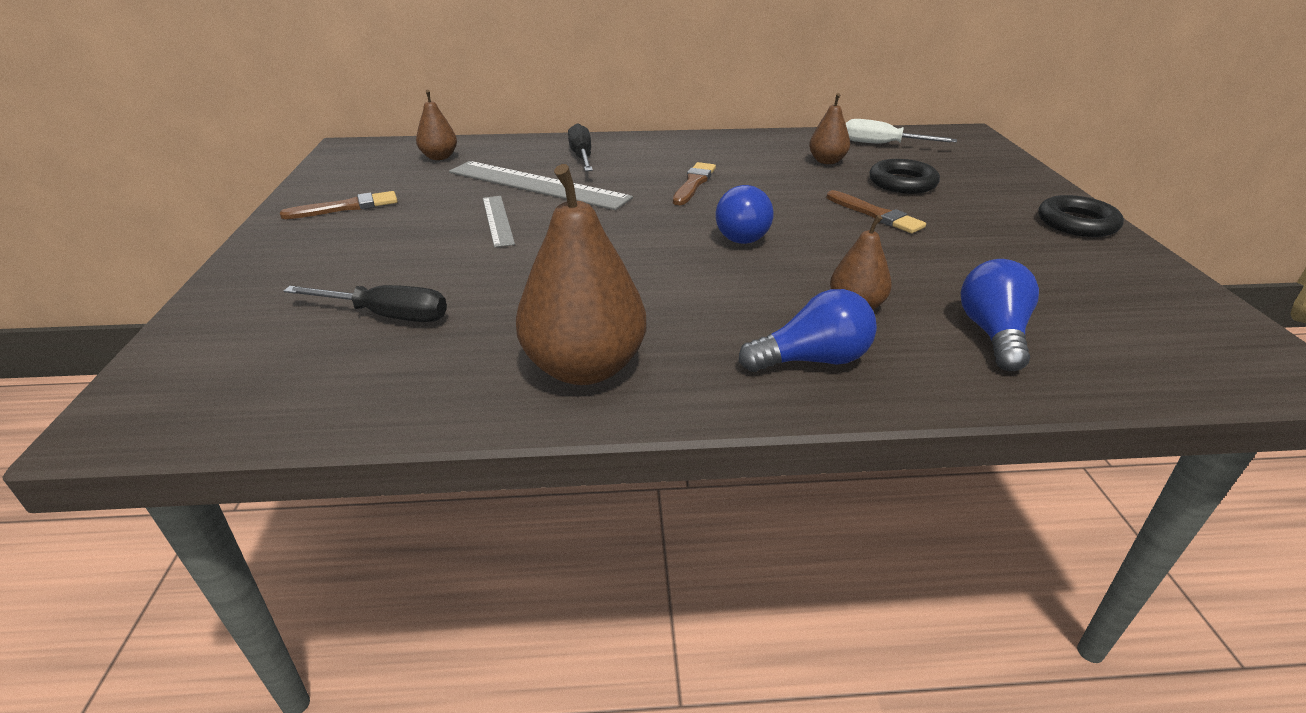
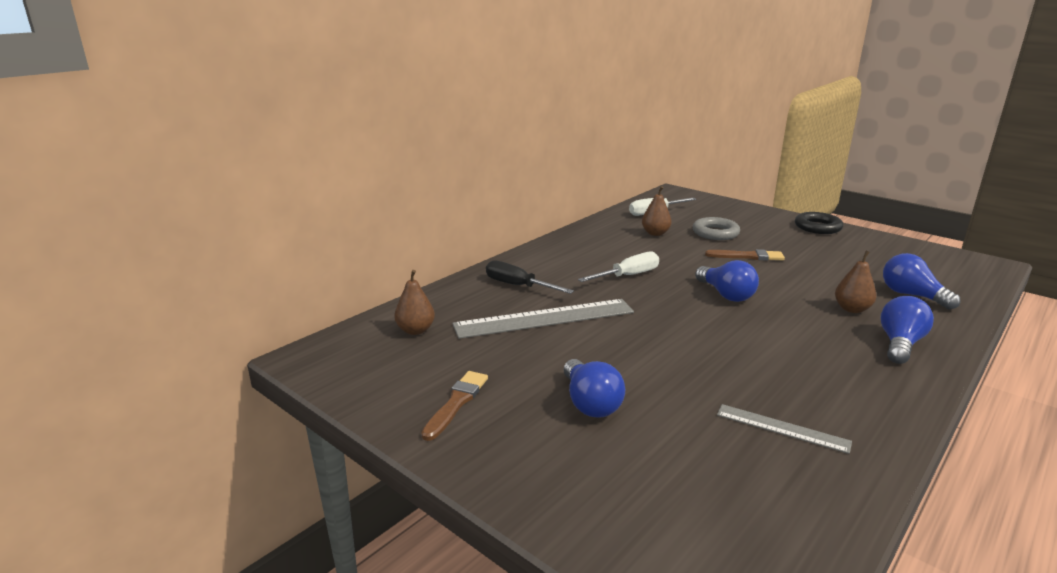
camera: 45 degrees left, 10 degrees down
(387, 316) = (699, 451): black screwdriver -> none
(411, 249) = (590, 403): none -> blue light bulb
(497, 220) = (587, 354): grey ruler -> grey ruler (782, 428)
(584, 367) = (850, 407): brown pear -> none
(693, 183) = (628, 276): brown brush -> white screwdriver
(902, 183) = (715, 233): black ring -> grey ring

